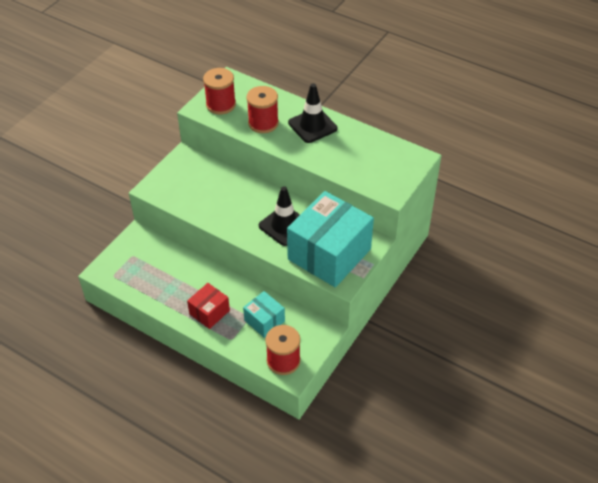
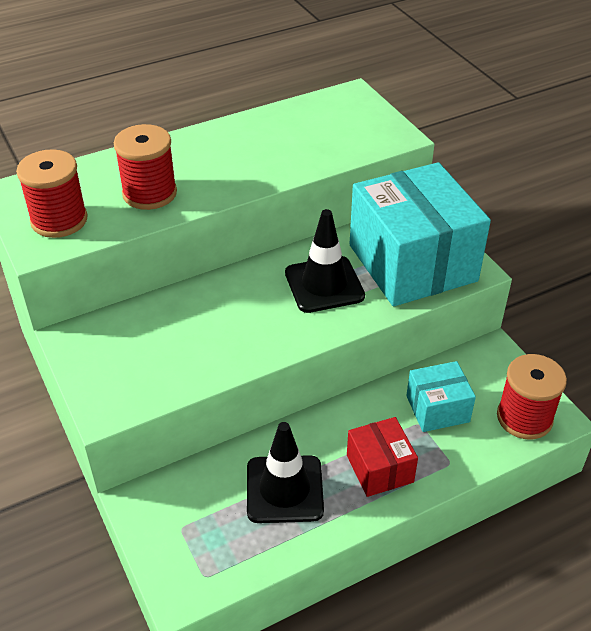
camera: 60 degrees left, 5 degrees down
(312, 126) = (205, 152): black traffic cone -> black traffic cone (284, 489)

